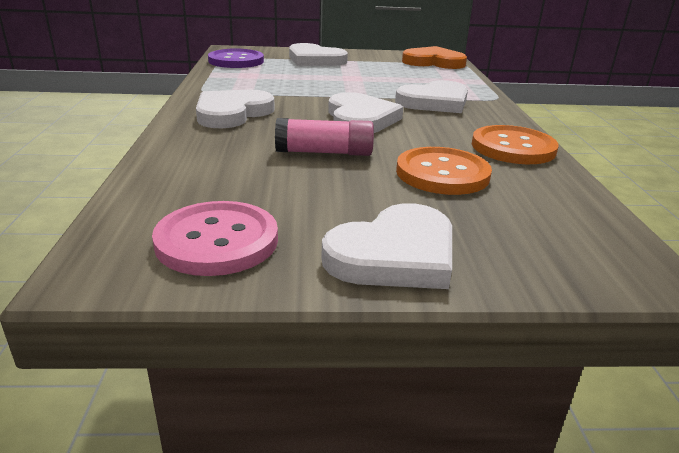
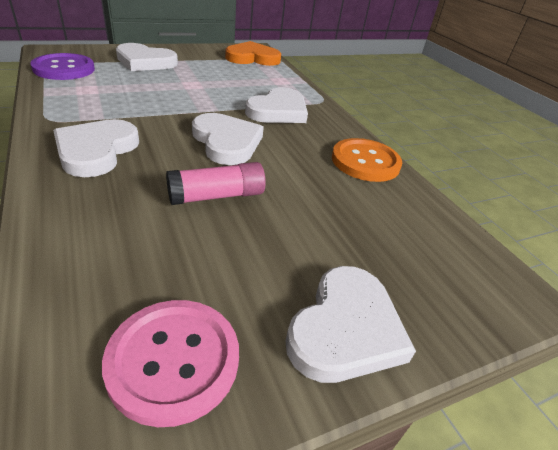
camera: 25 degrees left, 10 degrees up
(442, 174) = (330, 206): orange button -> none

